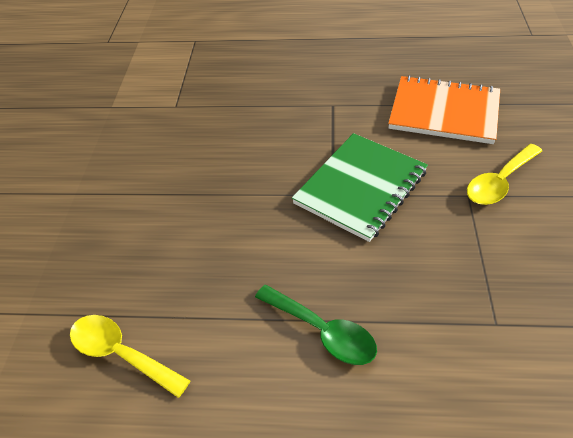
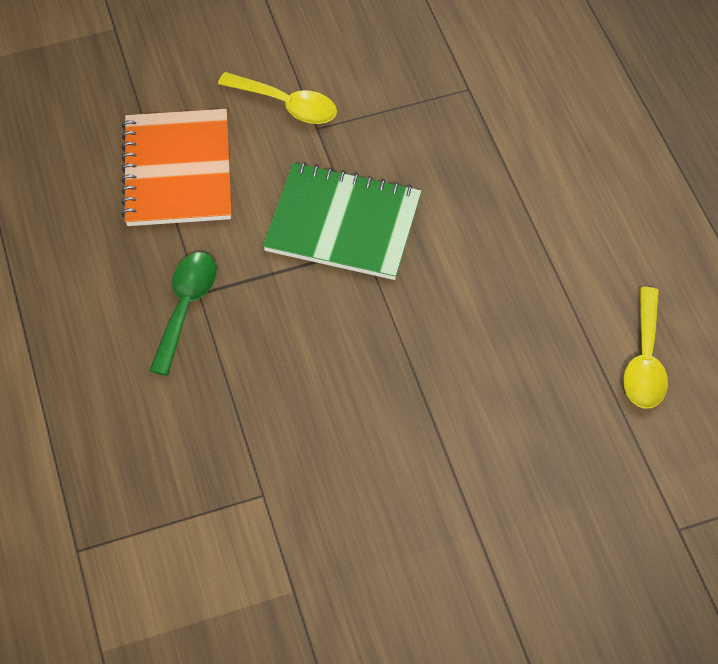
camera: 115 degrees left, 10 degrees up
(322, 331) = (538, 208): green spoon -> green spoon (185, 307)

